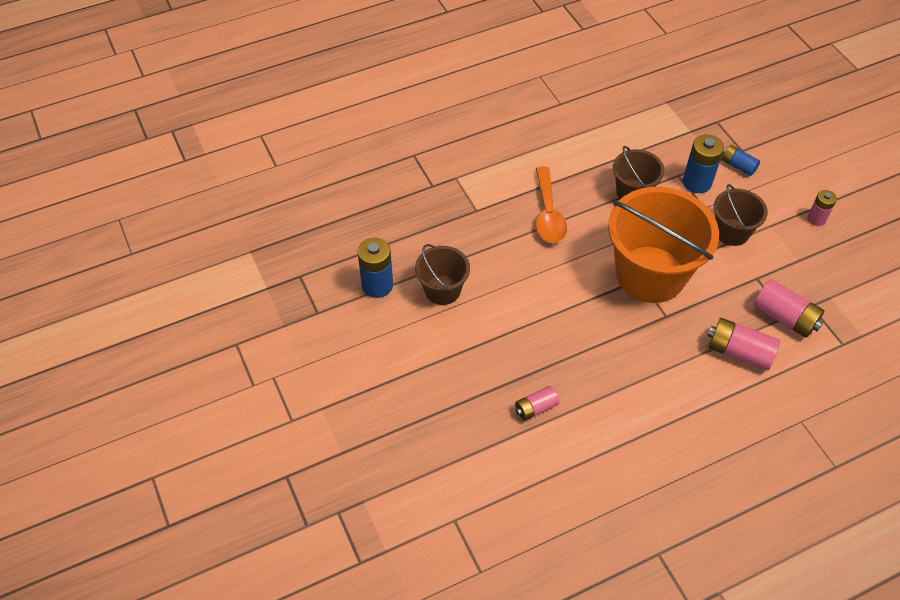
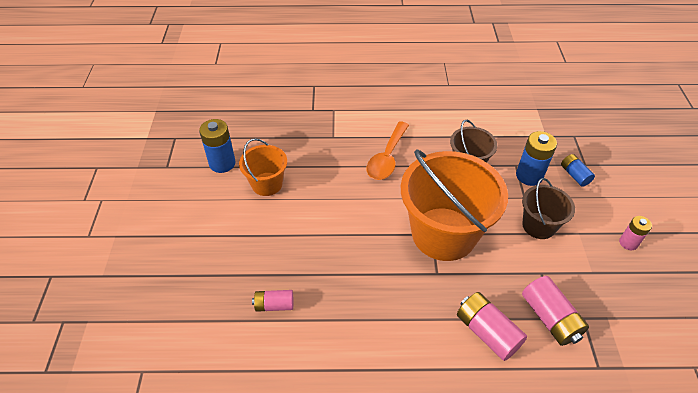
camera: 25 degrees right, 5 degrees down
(442, 290) = (267, 184): brown bucket -> orange bucket

